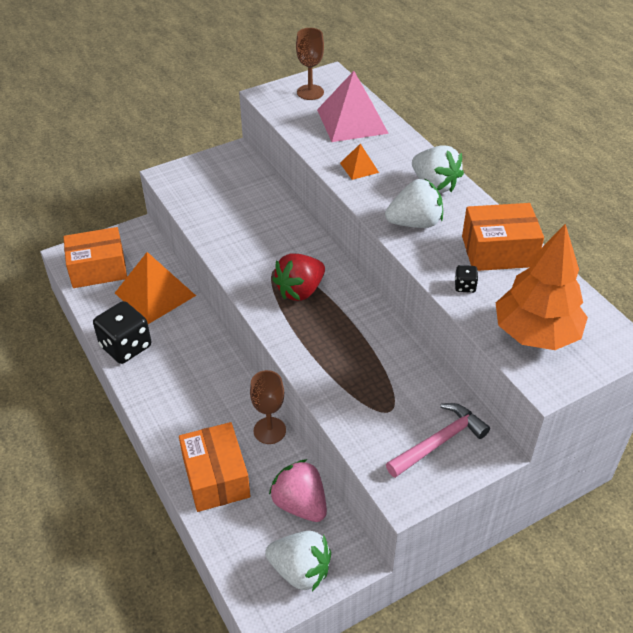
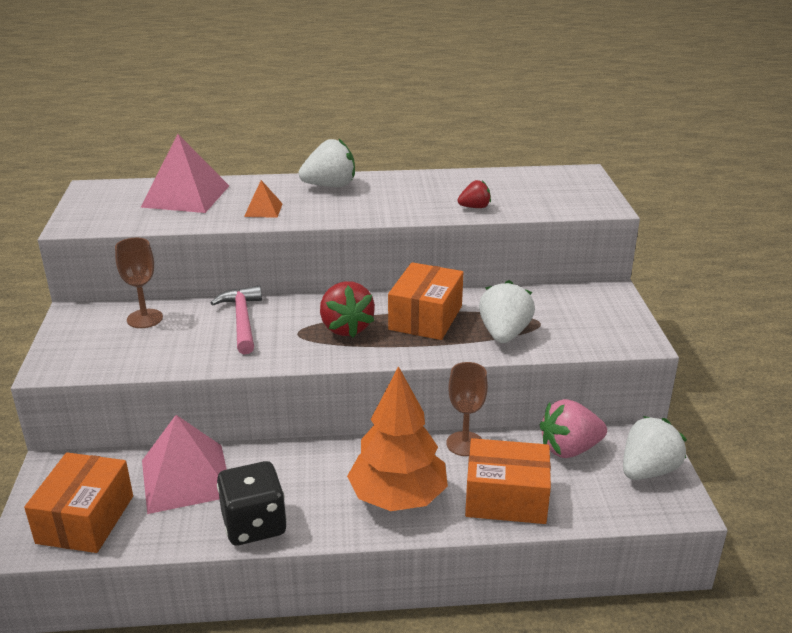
camera: 65 degrees left, 15 degrees down
(155, 294) = (185, 478): orange pyramid -> pink pyramid
(310, 92) = (105, 203): brown goblet -> brown goblet (144, 318)
(415, 223) = (373, 206): white strawberry -> white strawberry (504, 334)
(439, 442) = (589, 309): pink hammer -> pink hammer (242, 320)
(465, 286) = (474, 207): black dice -> red strawberry
(498, 251) = (444, 185): orange box -> orange box (425, 318)
(535, 333) = (551, 197): orange tree -> orange tree (398, 497)

